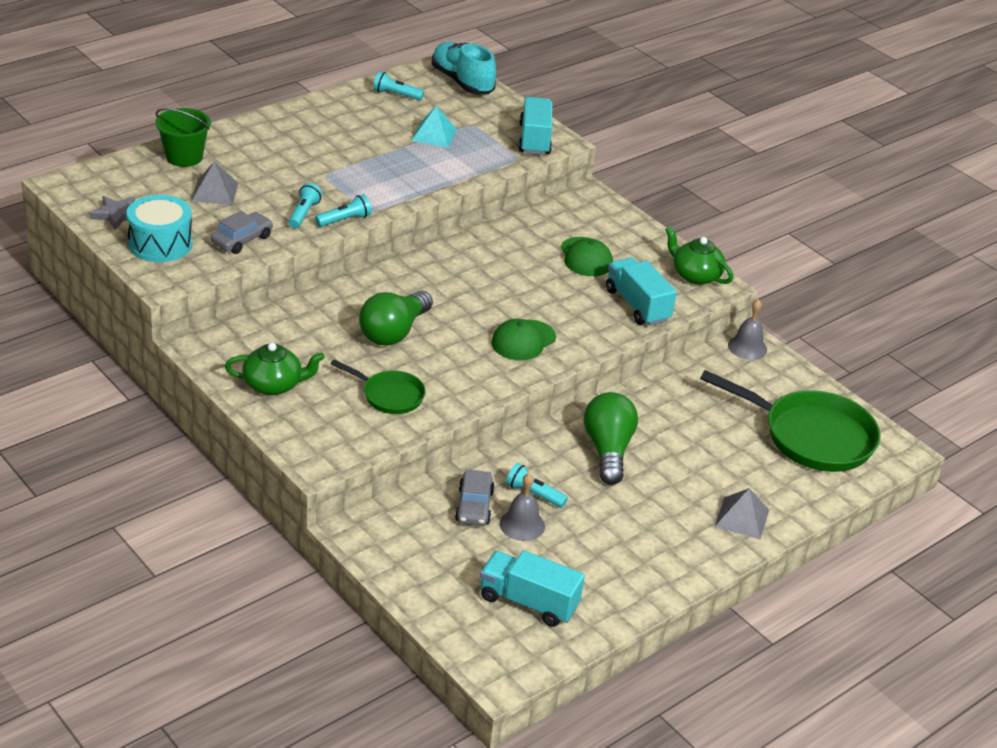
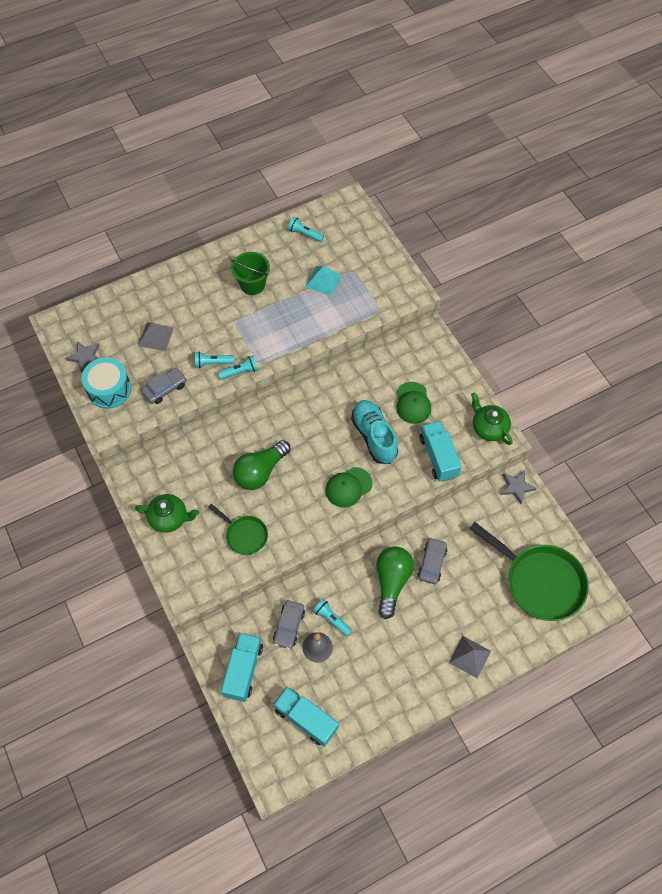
camera: 15 degrees right, 25 degrees up
(184, 157) = (141, 297): green bucket -> green bucket (252, 284)
(303, 213) = (212, 363): turquoise flashlight -> turquoise flashlight turned 120 degrees counterclockwise
(462, 82) = (356, 221): turquoise shoe -> turquoise shoe (374, 436)
(534, 139) = (396, 289): turquoise truck -> turquoise truck (243, 670)
(658, 428) = (432, 563): none -> grey car
(747, 347) = (516, 487): grey bell -> grey star

